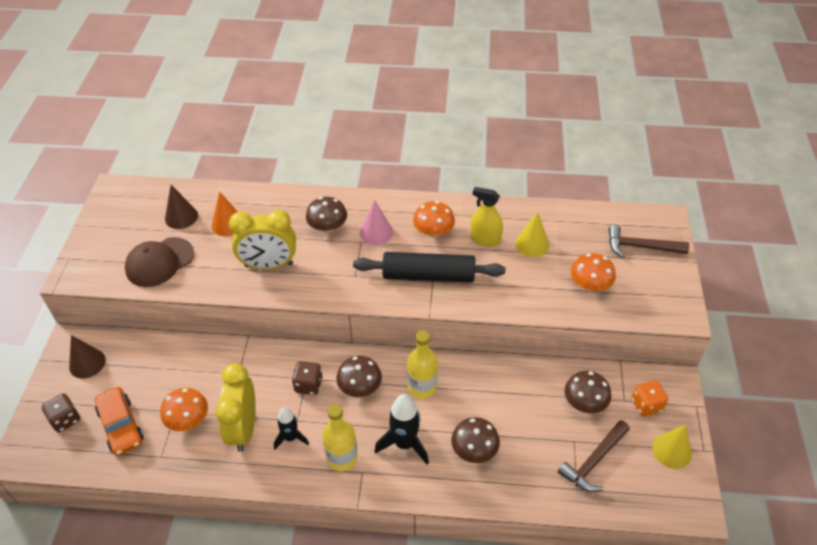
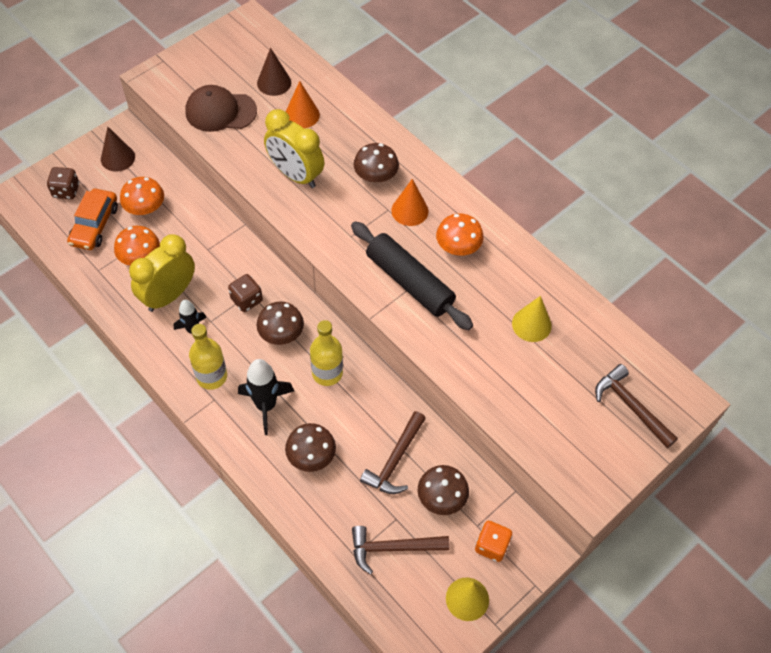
camera: 40 degrees right, 10 degrees up
(376, 232) = (409, 210): pink cone -> orange cone
(485, 239) = (494, 288): yellow spray bottle -> none
(530, 405) = (395, 460): none -> brown hammer
(590, 285) = (539, 401): orange mushroom -> orange mushroom (145, 208)

